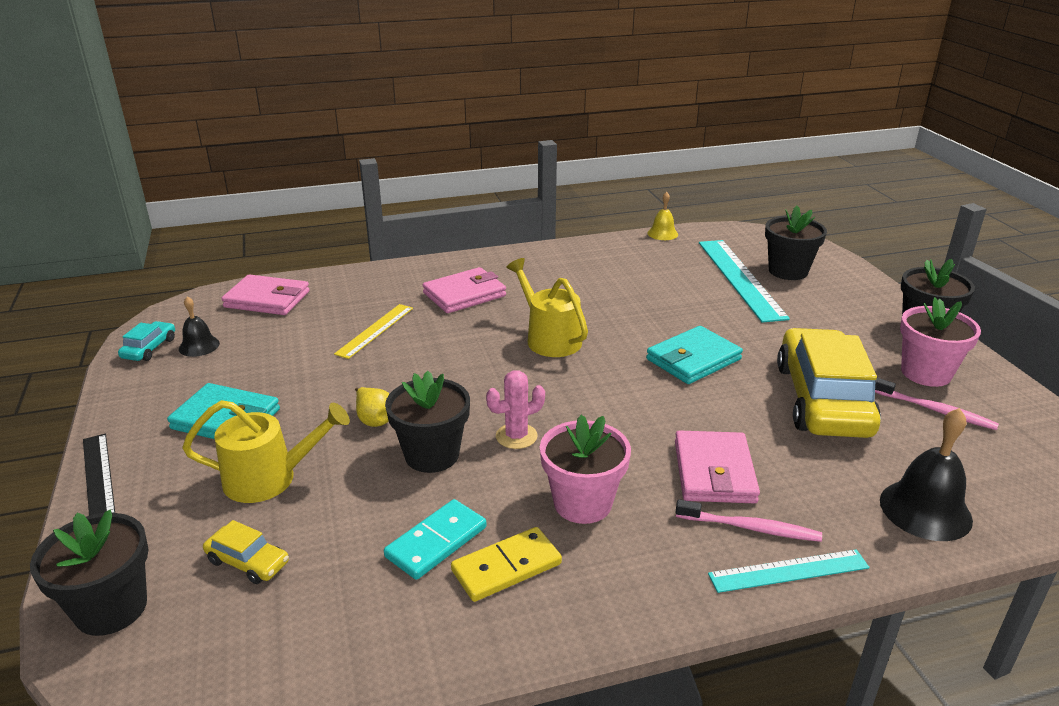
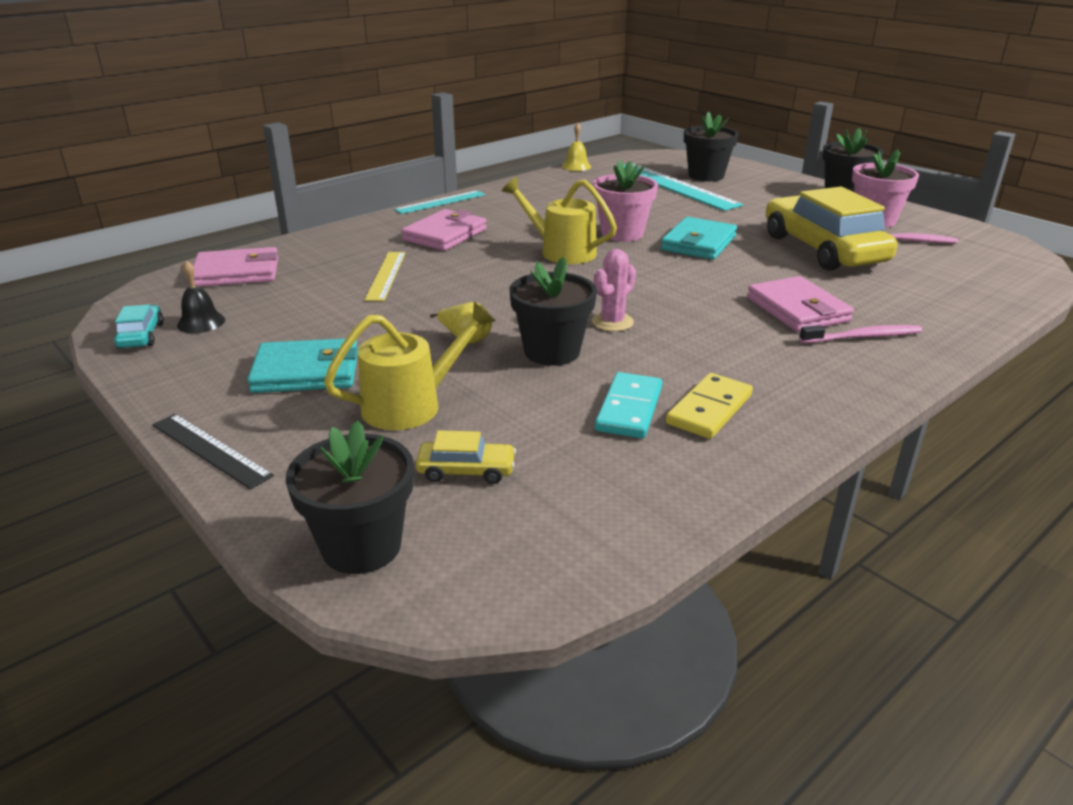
camera: 25 degrees left, 0 degrees up
(582, 503) = (720, 353): pink flower pot -> pink flower pot (622, 234)
(788, 571) = (918, 355): turquoise ruler -> turquoise ruler (440, 202)
(925, 510) = (964, 298): black bell -> none

